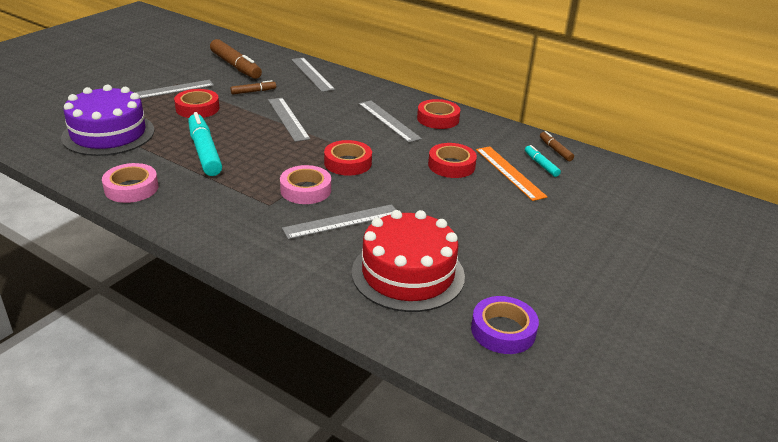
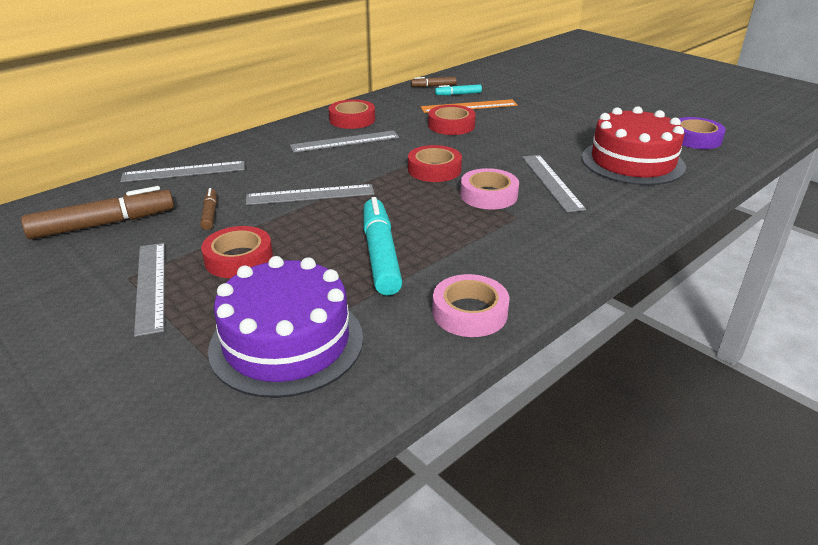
camera: 75 degrees left, 0 degrees up
(204, 152) = (380, 255): turquoise marker -> turquoise marker turned 90 degrees clockwise

